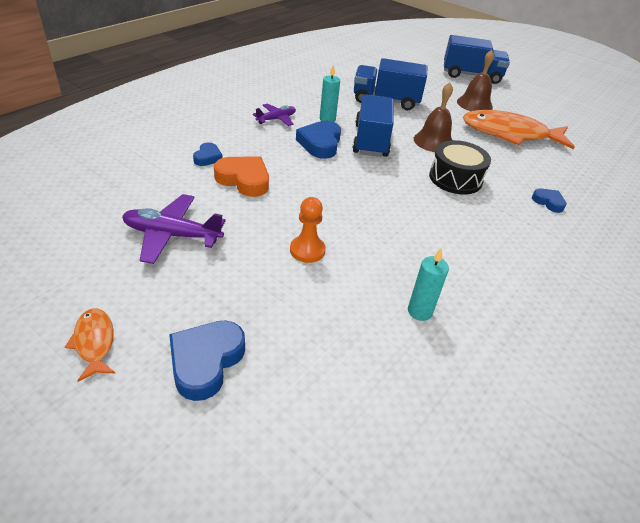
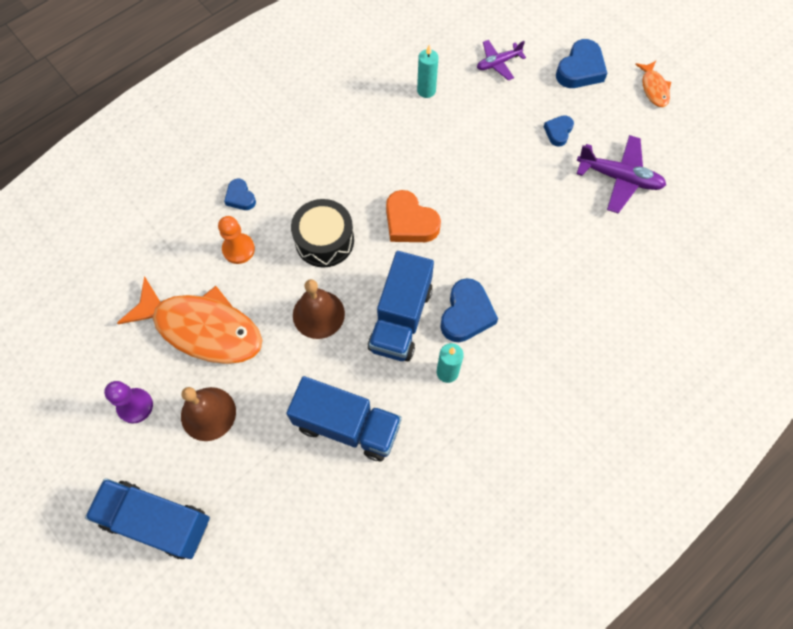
camera: 165 degrees left, 25 degrees up
(208, 157) = (599, 291): blue heart -> blue heart (558, 132)
(244, 180) = (558, 250): orange heart -> orange heart (410, 222)
(276, 119) = (517, 374): purple plane -> purple plane (498, 63)
(307, 250) = (503, 153): orange pawn -> orange pawn (238, 249)
(520, 106) = (135, 406): none -> purple pawn

